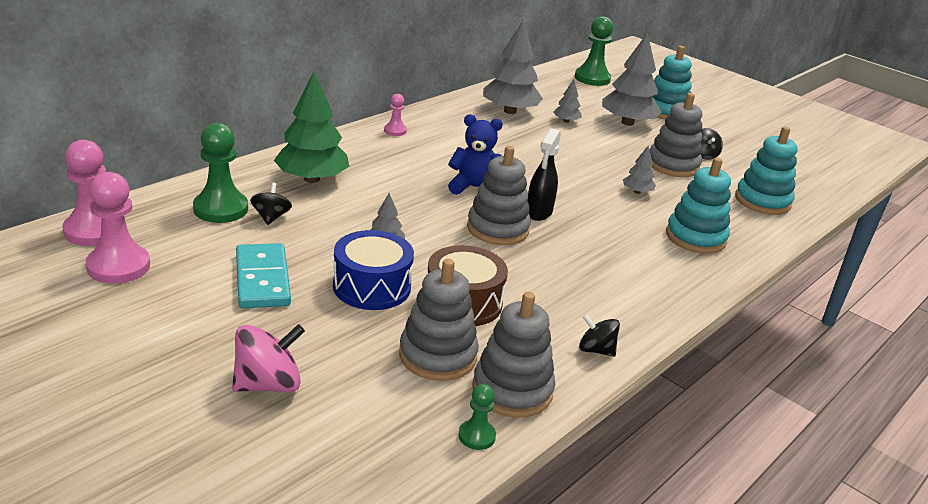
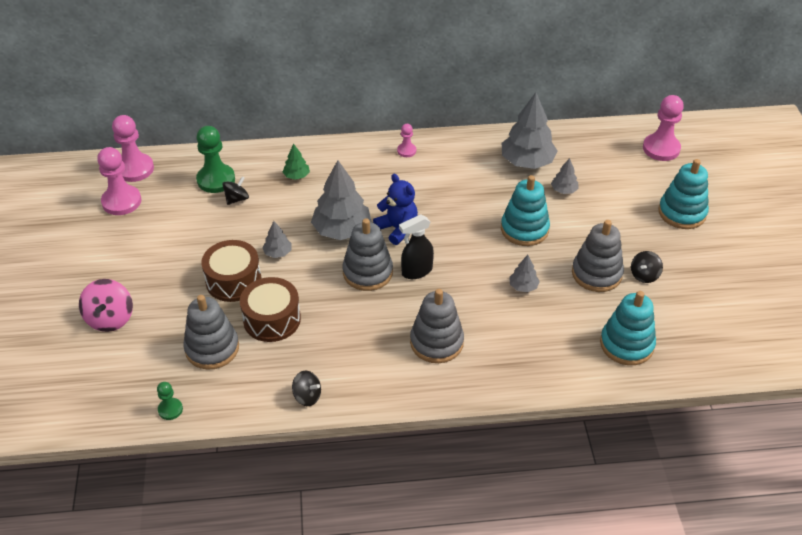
camera: 45 degrees right, 15 degrees up
(262, 279) = (181, 246): turquoise domino -> none
(268, 384) = (110, 318): pink spinning top -> pink spinning top turned 75 degrees clockwise
(311, 179) = (296, 176): green tree -> green tree, size x0.48
(372, 287) = (233, 281): blue drum -> brown drum
(512, 390) = (223, 394): grey stacking toy -> grey stacking toy (436, 342)
(592, 78) = (661, 149): green pawn -> pink pawn
(596, 350) = (307, 396): black spinning top -> black spinning top turned 135 degrees clockwise
(627, 122) = (621, 212): grey tree -> grey tree (342, 230)
(695, 237) = (509, 349): turquoise stacking toy -> turquoise stacking toy (524, 229)

